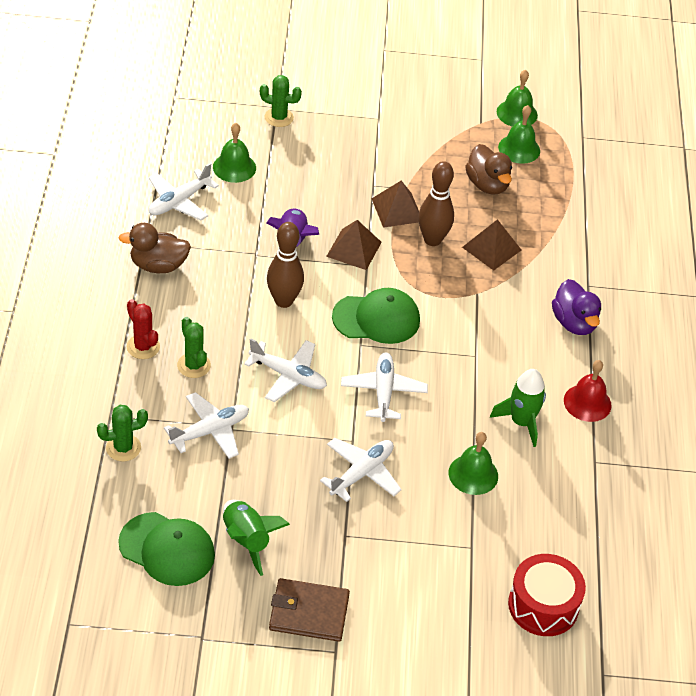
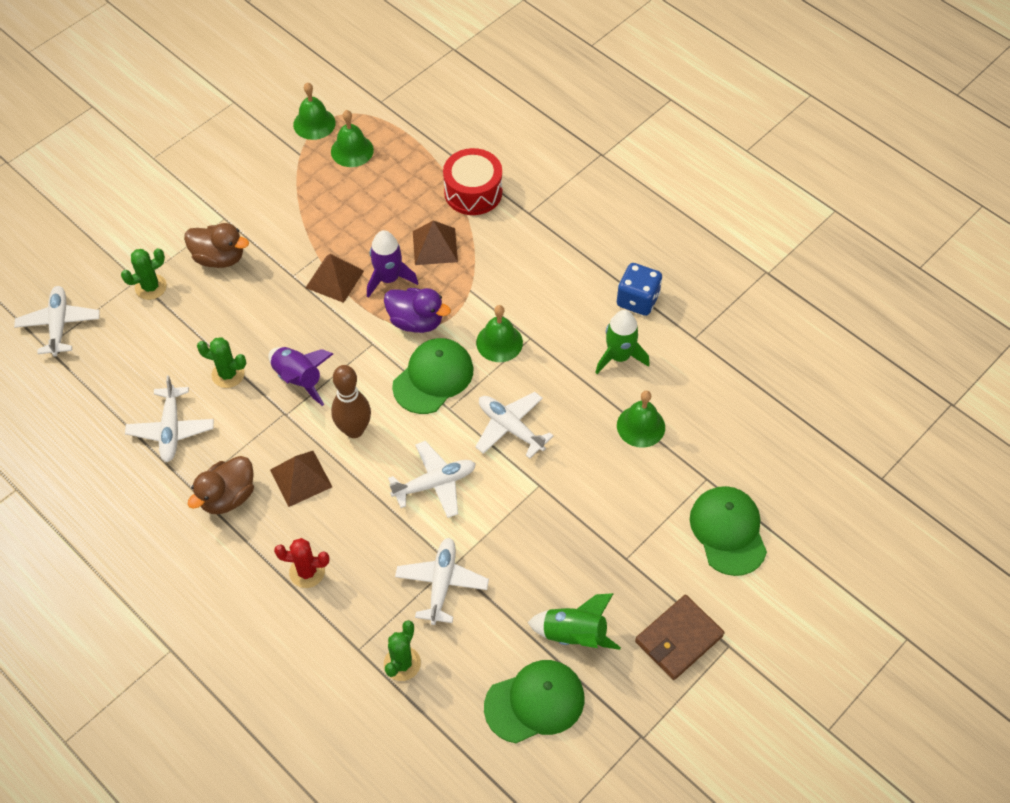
camera: 45 degrees left, 10 degrees up
(194, 365) = (362, 546): green cactus -> green cactus (228, 374)
(234, 167) = (173, 360): green bell -> green bell (499, 342)
(354, 249) = (346, 339): brown pyramid -> brown pyramid (301, 478)
(361, 473) = (576, 502): white plane -> white plane (59, 325)
(432, 240) = (389, 278): brown bowling pin -> purple rocket
(438, 590) = (728, 531): none -> green cap
(487, 185) = (368, 199): brown duck -> brown duck (219, 258)
(543, 605) = (795, 471): red drum -> red drum (473, 192)
(574, 323) = (556, 250): purple duck -> purple duck (416, 321)
(587, 402) = (637, 300): red bell -> blue dice

